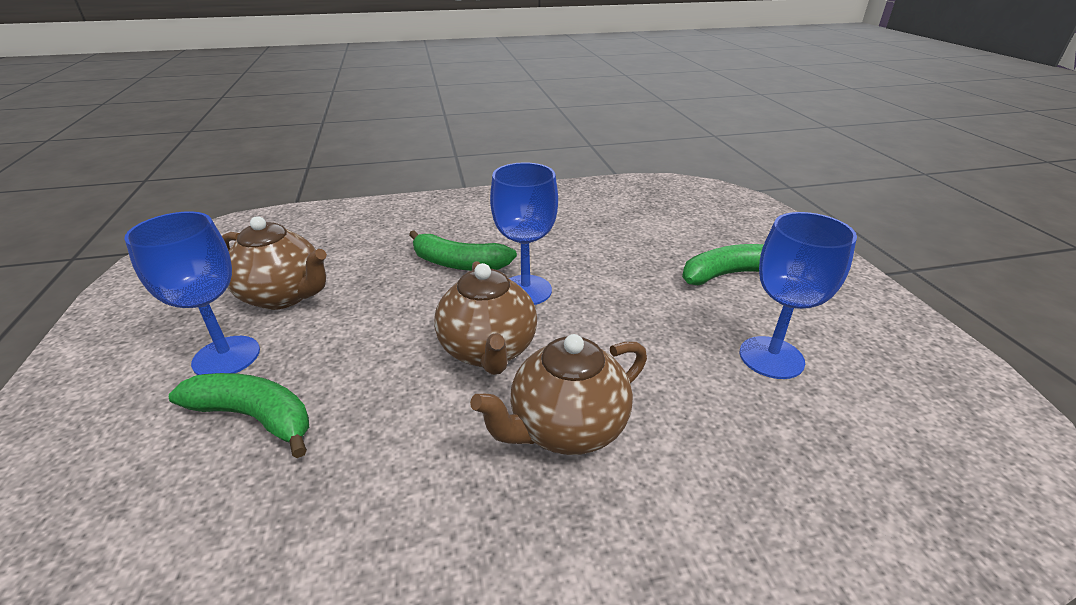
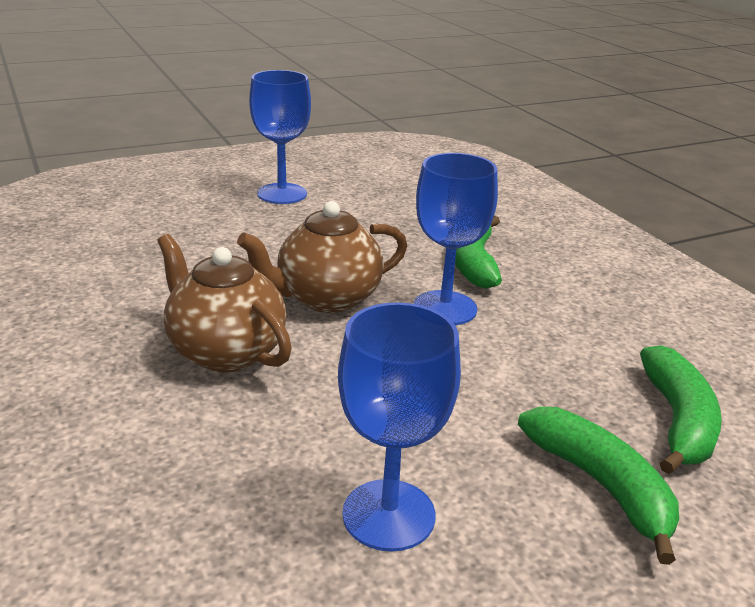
camera: 75 degrees right, 5 degrees down
(254, 417) = (220, 218): green banana -> green banana (677, 420)
(284, 296) = (368, 195): brown teapot -> none

